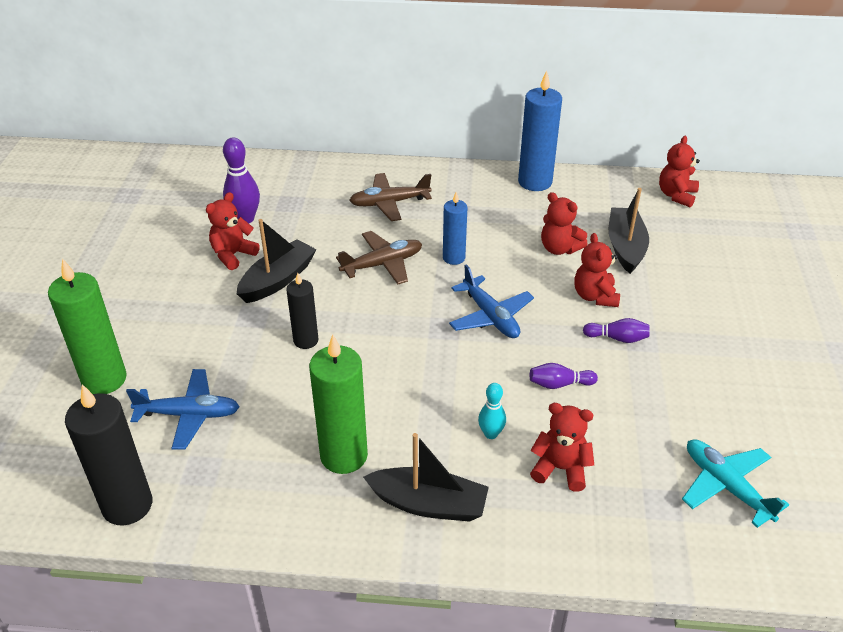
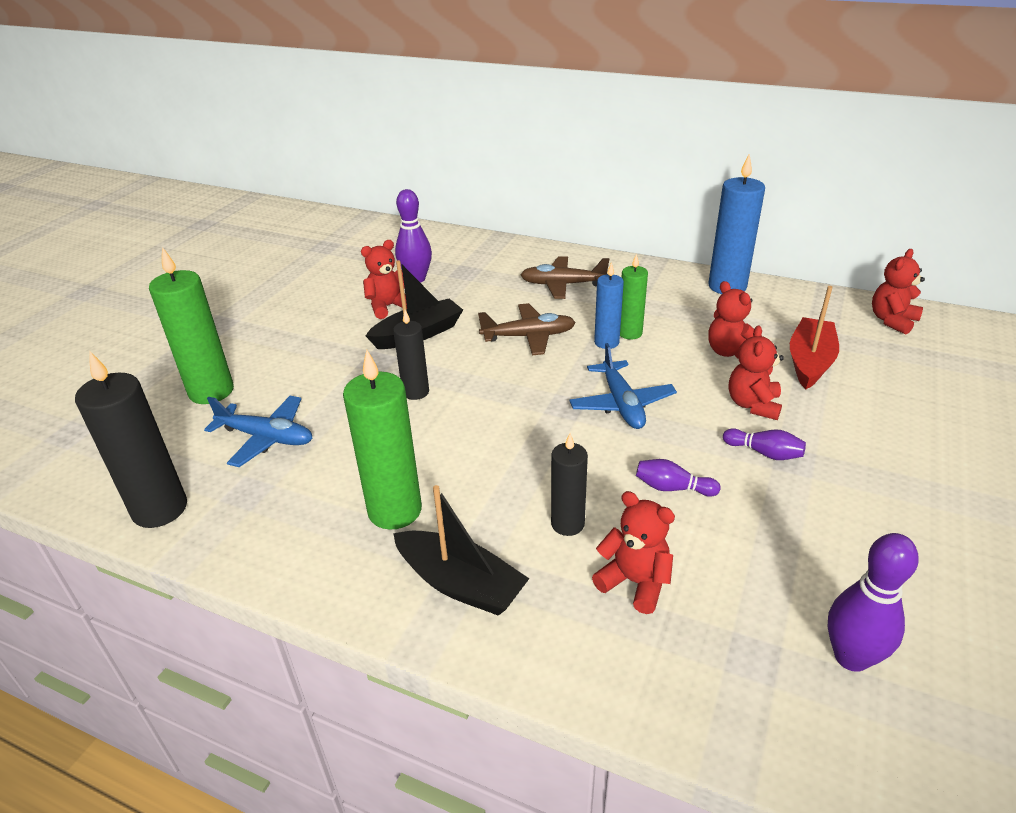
camera: 20 degrees right, 5 degrees down
(470, 245) = (630, 333): none -> green candle
(491, 434) = (567, 524): turquoise bowling pin -> black candle
(625, 247) = (809, 362): black boat -> red boat
(726, 486) = (851, 657): turquoise plane -> purple bowling pin

